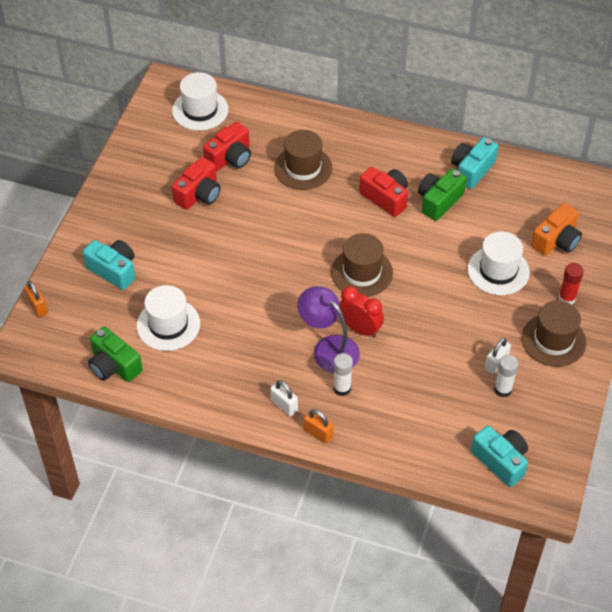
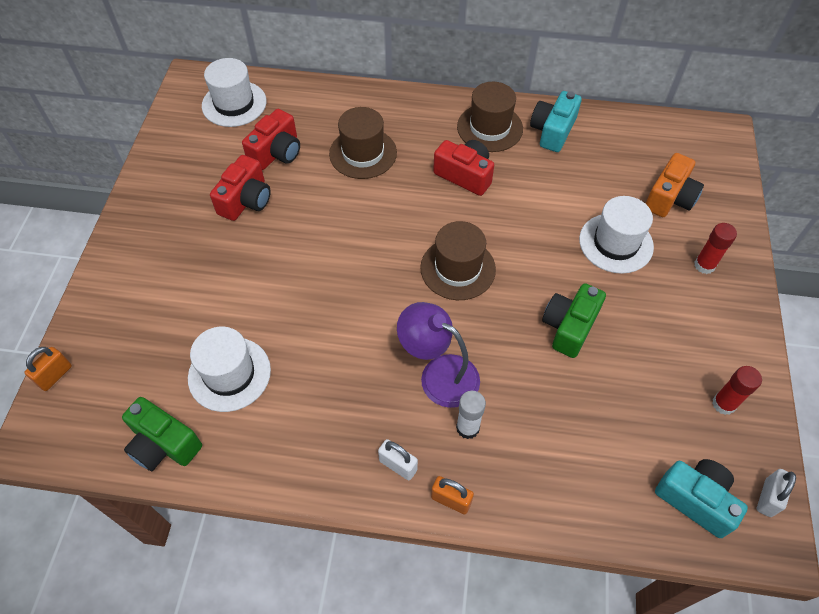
camera: 10 degrees left, 5 degrees up
(37, 307) = (55, 375): orange padlock -> orange padlock turned 75 degrees clockwise
(113, 270) = (151, 311): turquoise camera -> none
(360, 329) = (472, 342): red clock -> none
(439, 201) = (526, 171): green camera -> green camera (569, 327)
(496, 363) = (648, 362): white padlock -> white padlock (768, 498)
(503, 389) = (667, 396): white glue stick -> none
(545, 401) = (723, 404): none -> red glue stick
(553, 340) = (706, 320): brown hat -> brown hat (489, 128)

